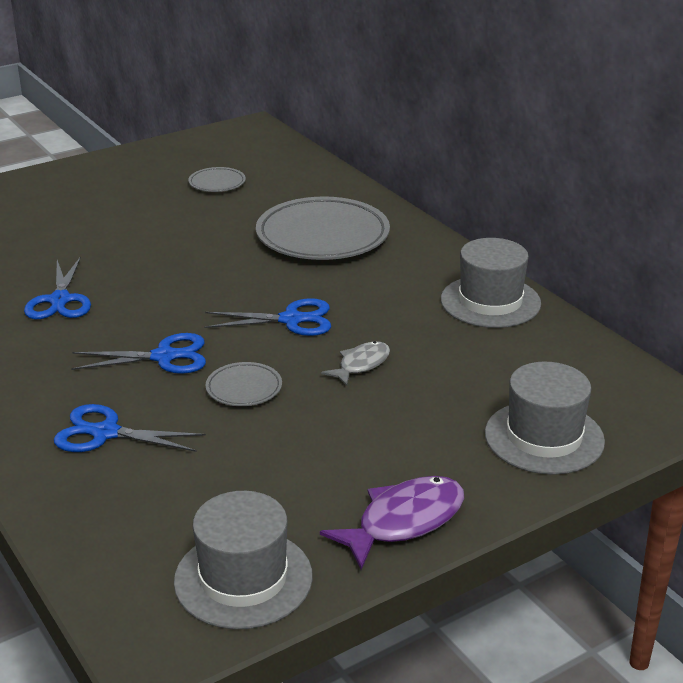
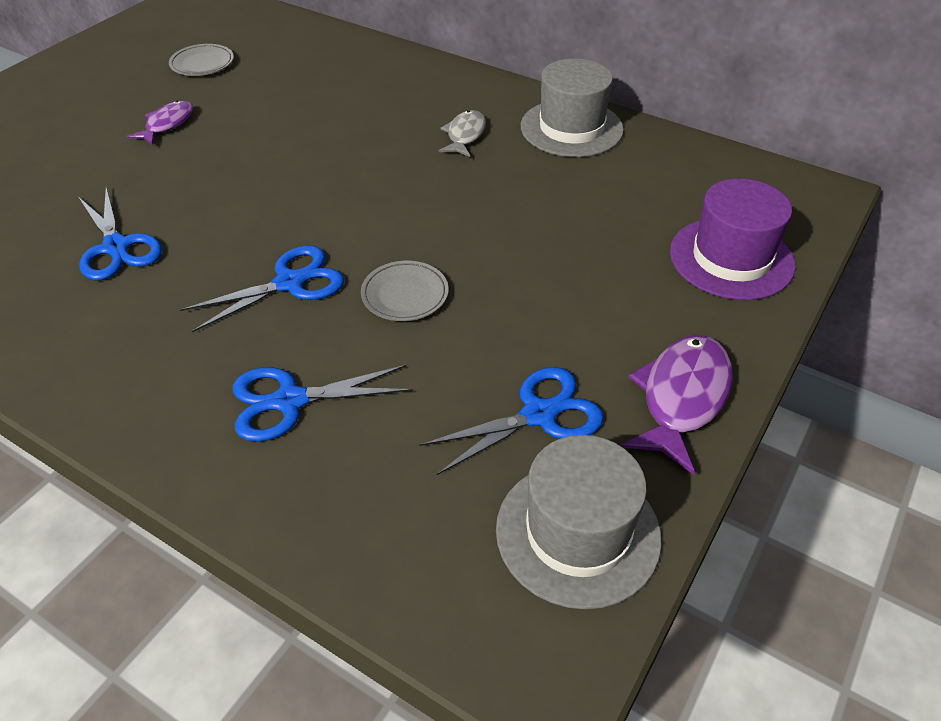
camera: 25 degrees left, 15 degrees up
(157, 223) = (167, 124): none -> purple fish
(291, 320) = (395, 200): blue scissors -> blue scissors (538, 414)
(322, 236) = (358, 98): grey plate -> none
(361, 364) = (503, 231): grey fish -> grey fish (465, 135)
(544, 437) = (731, 258): grey hat -> purple hat

